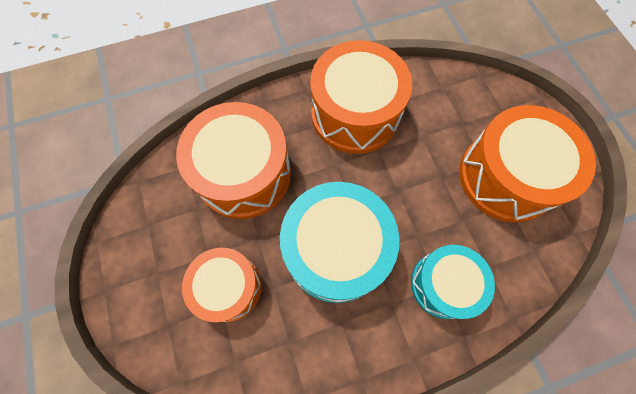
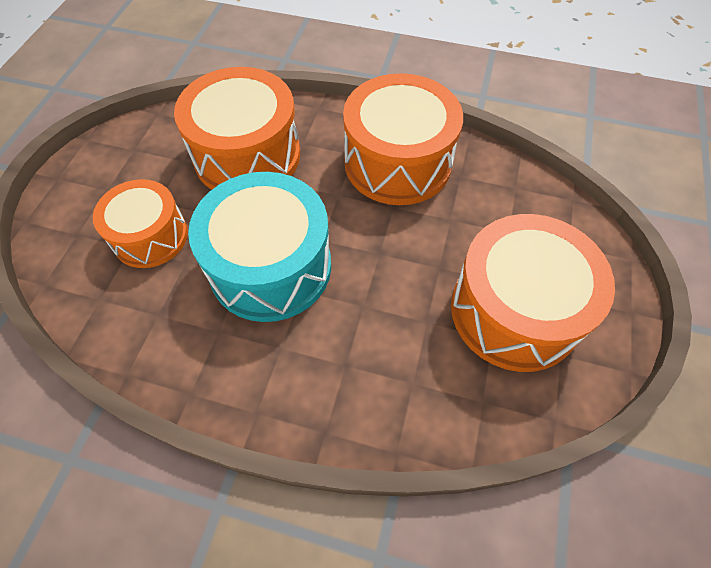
camera: 35 degrees right, 10 degrees down
(443, 284) = (349, 366): turquoise drum -> none

